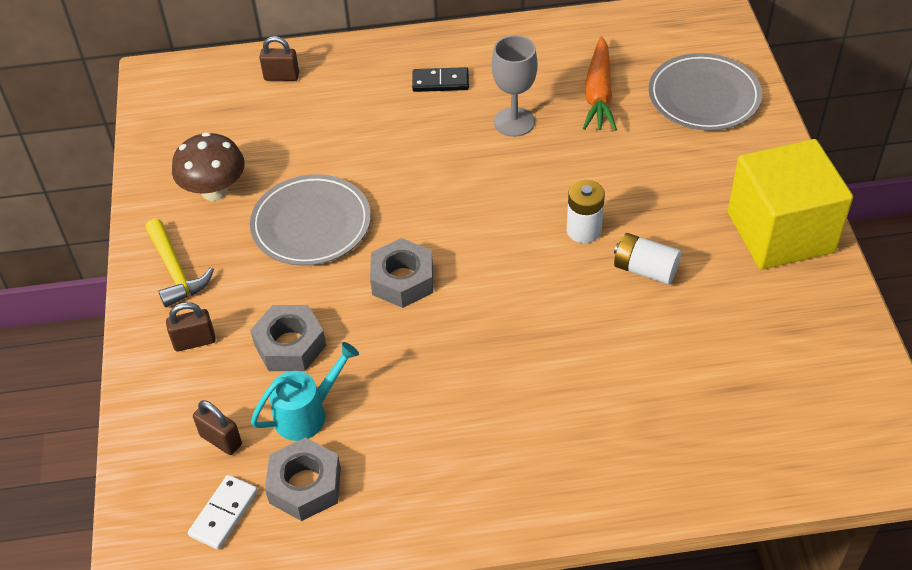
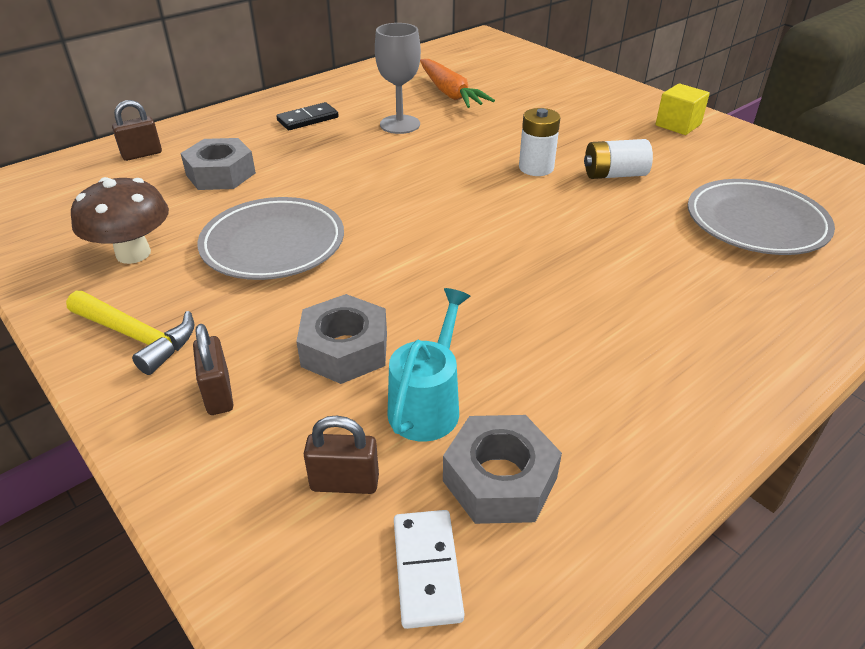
camera: 35 degrees left, 10 degrees down
(194, 341) = (218, 394): brown padlock -> brown padlock turned 60 degrees counterclockwise
(402, 280) = (413, 252): grey nut -> grey nut (220, 174)
(704, 97) = (529, 76): grey plate -> grey plate (756, 223)
(780, 232) = (678, 125): yellow cube -> yellow cube, size x0.46

